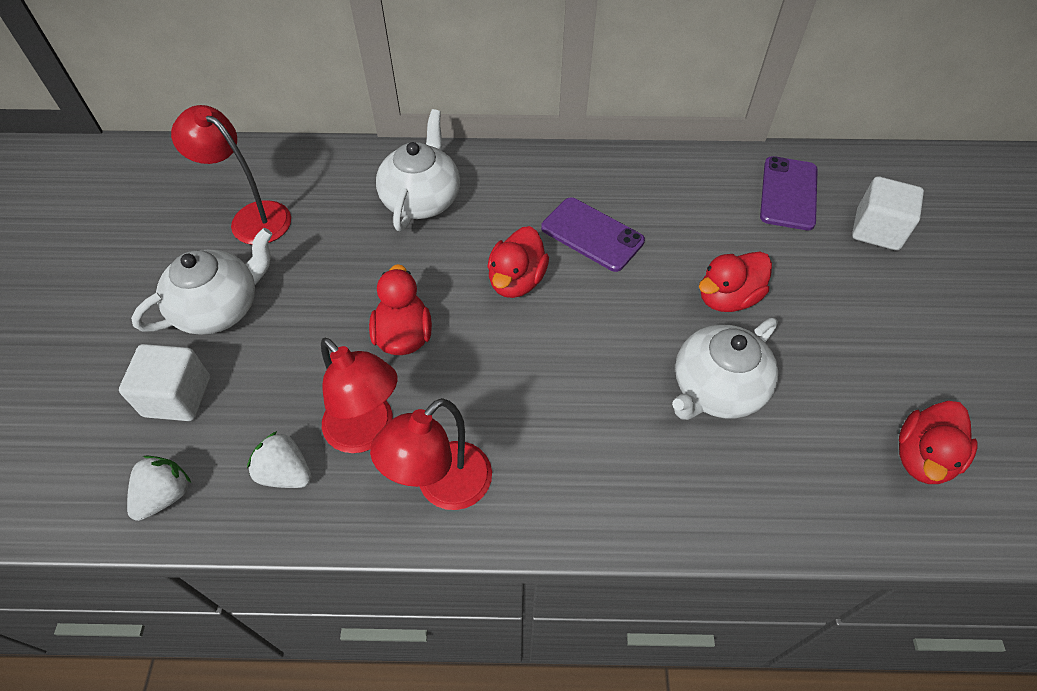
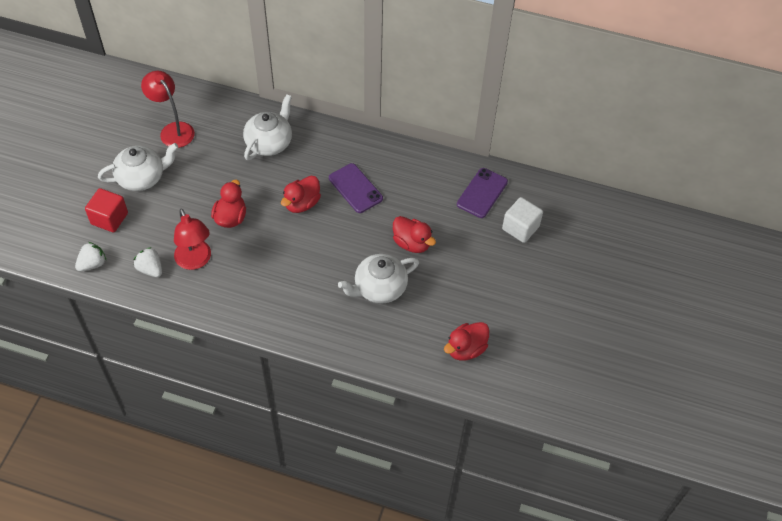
camera: 15 degrees right, 0 degrees up
(177, 396) = (109, 218): white cube -> red cube
(443, 487) = (222, 296): red lamp -> none
(727, 298) = (412, 243): red duck -> red duck turned 120 degrees counterclockwise

